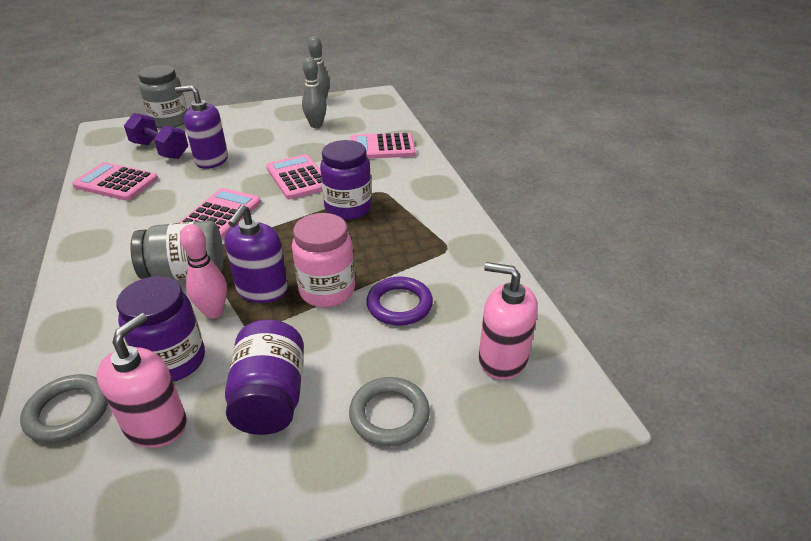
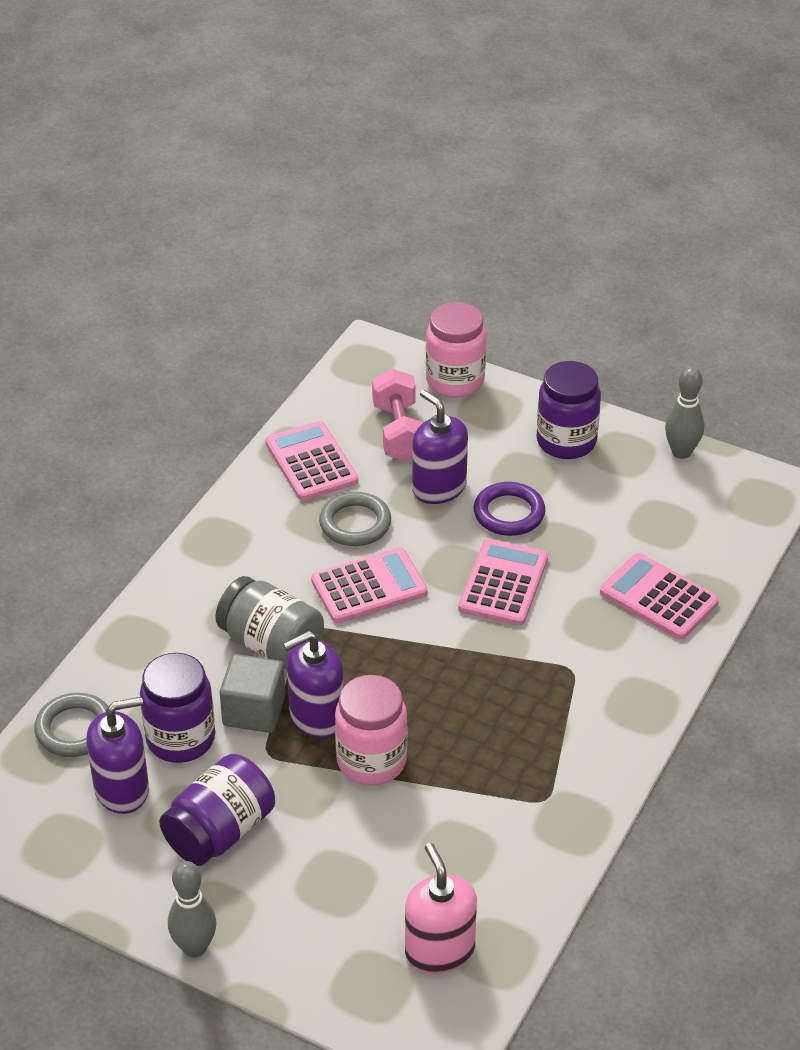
camera: 45 degrees right, 5 degrees up
(156, 425) = (122, 789): pink soap dispenser -> purple soap dispenser
(160, 150) = (399, 432): purple dumbbell -> pink dumbbell
(170, 122) = (455, 381): grey jar -> pink jar
(214, 312) = (254, 711): pink bowling pin -> grey cube
(316, 125) = (622, 501): grey bowling pin -> grey bowling pin (194, 947)
(348, 208) = (506, 669): purple jar -> purple jar (566, 441)
(389, 415) = (290, 920): grey ring -> grey ring (355, 523)
(399, 305) = (418, 827): purple ring -> purple ring (509, 513)

